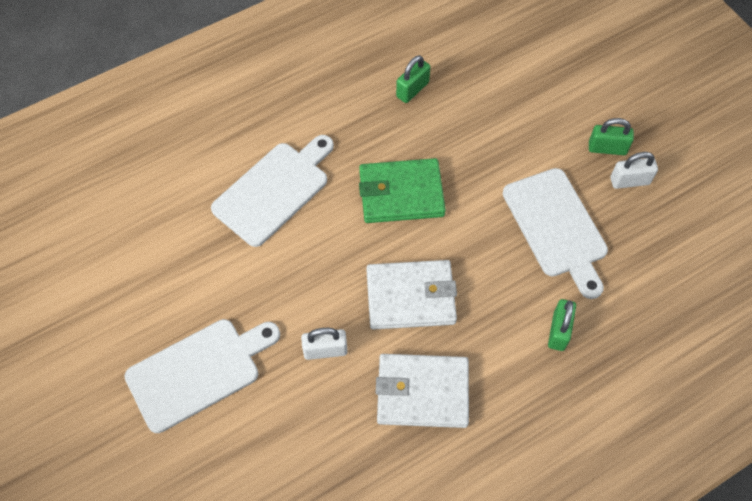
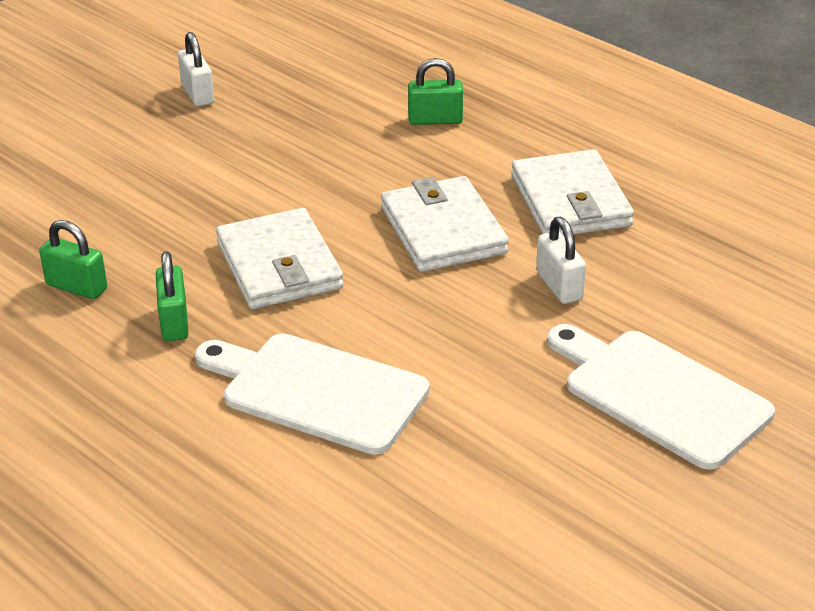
camera: 105 degrees left, 25 degrees down
(401, 193) = (279, 265): green wallet -> white wallet
(556, 227) = (288, 137): white cutting board -> none
(607, 148) = (149, 114): green padlock -> green padlock (174, 322)

